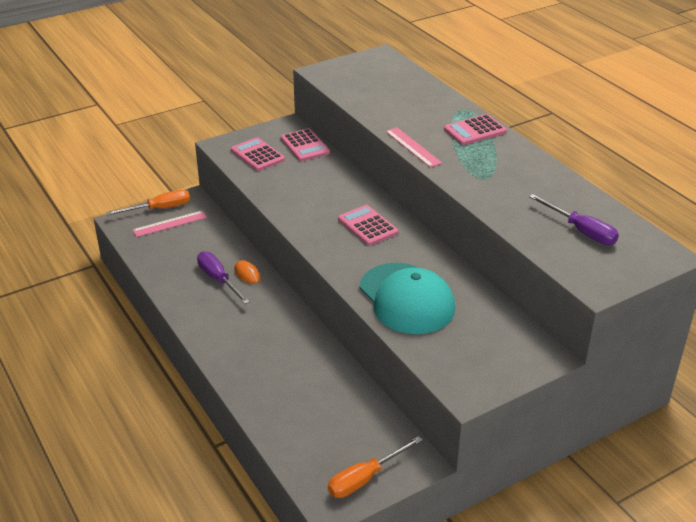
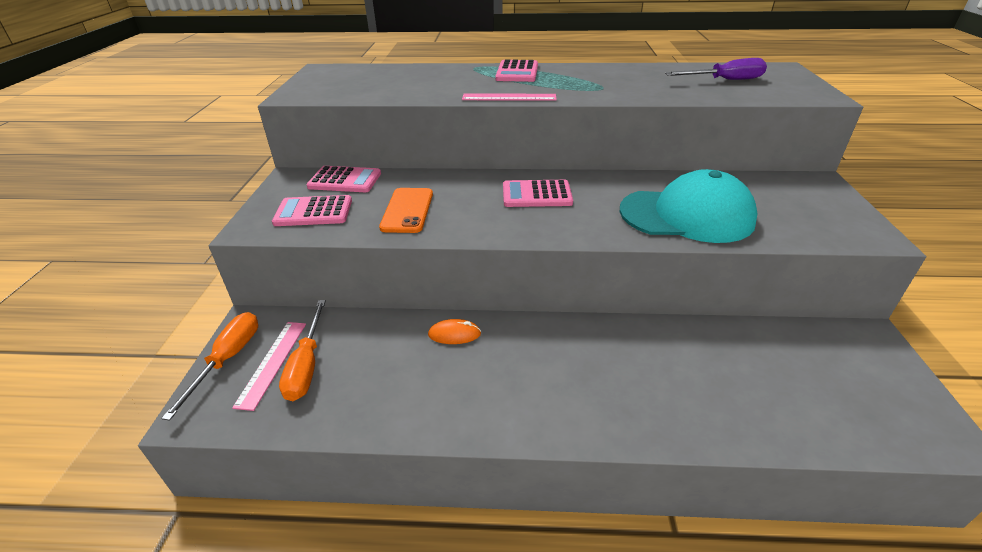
camera: 55 degrees left, 0 degrees up
(218, 279) = (440, 364): purple screwdriver -> none
(293, 185) = (407, 210): none -> orange phone
(365, 478) = (895, 387): orange screwdriver -> orange screwdriver (307, 365)

